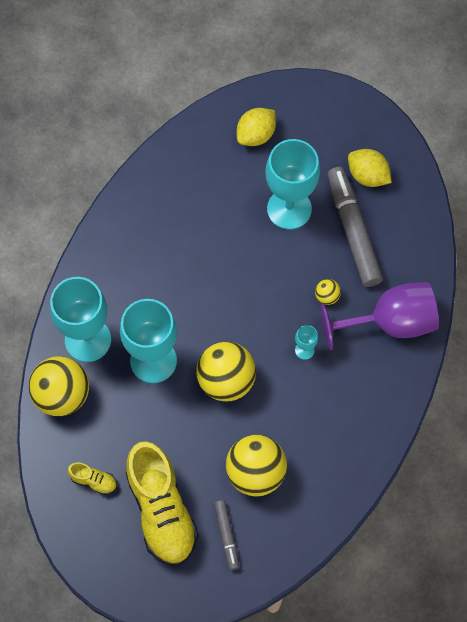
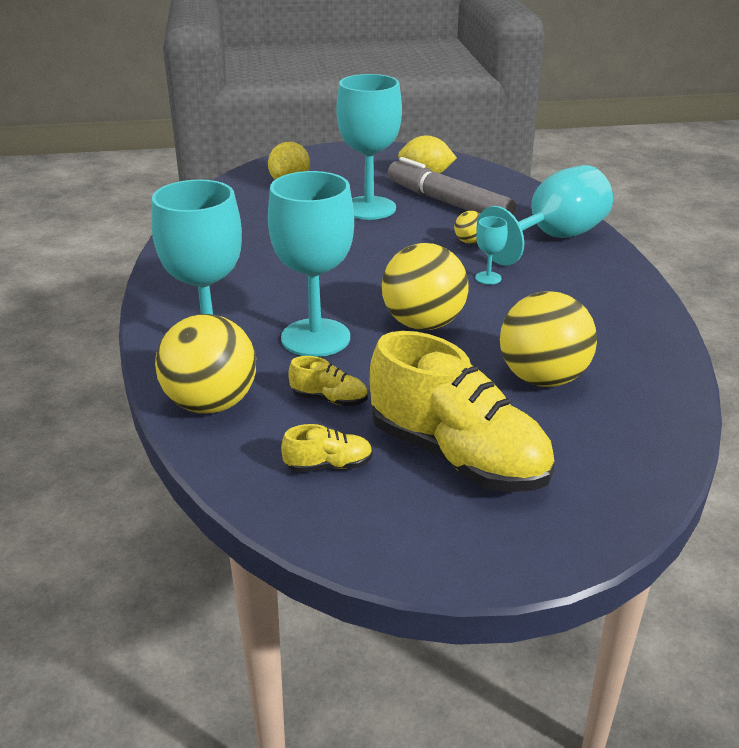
camera: 30 degrees left, 35 degrees down
(126, 426) = (329, 399): none -> yellow shoe
(226, 535) = (572, 445): grey marker -> none
(390, 322) = (553, 238): purple goblet -> turquoise goblet

